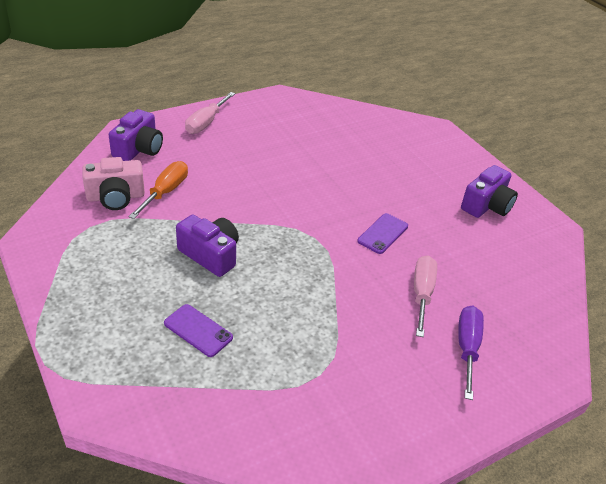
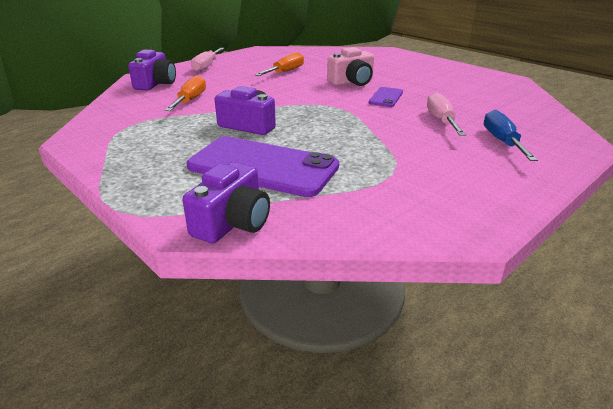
camera: 10 degrees left, 10 degrees down
(116, 197) = (146, 108): pink camera -> pink camera (352, 82)
(198, 330) = (263, 166): purple phone -> purple phone, size x2.14
(291, 154) = (285, 72): none -> orange screwdriver
(467, 348) = (502, 141): purple screwdriver -> blue screwdriver
(486, 205) = (453, 76): purple camera -> purple camera (232, 223)

